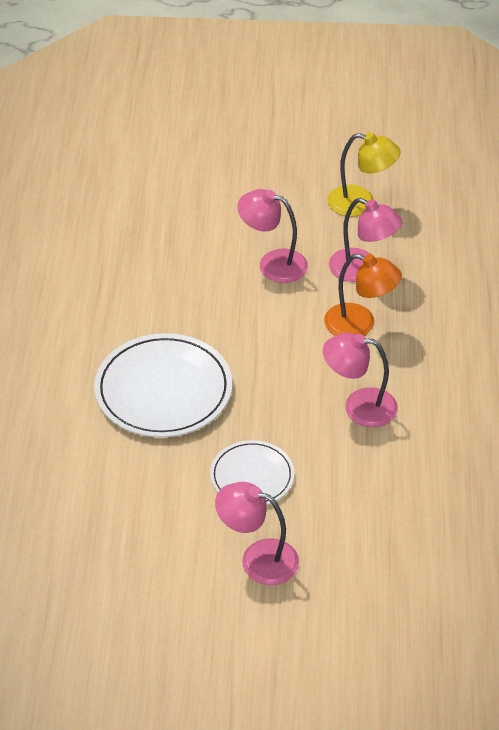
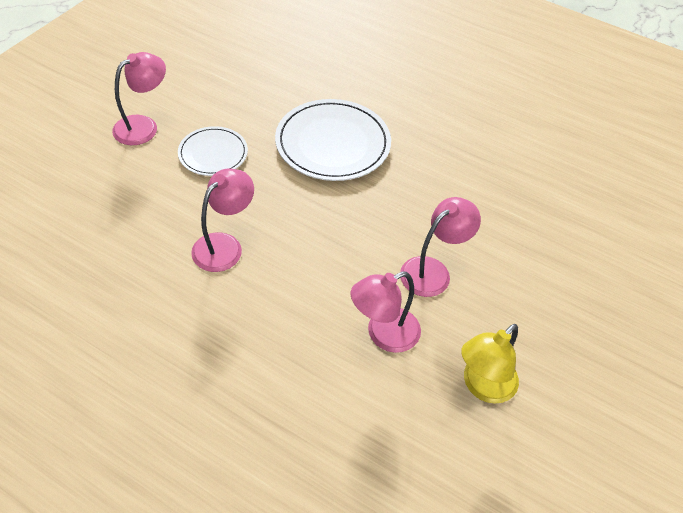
camera: 115 degrees right, 5 degrees up
(360, 325) = (314, 294): orange lamp -> none

